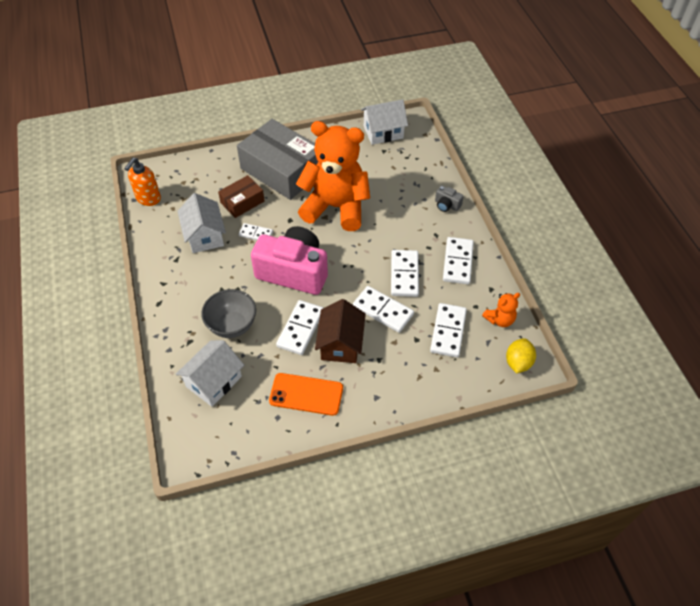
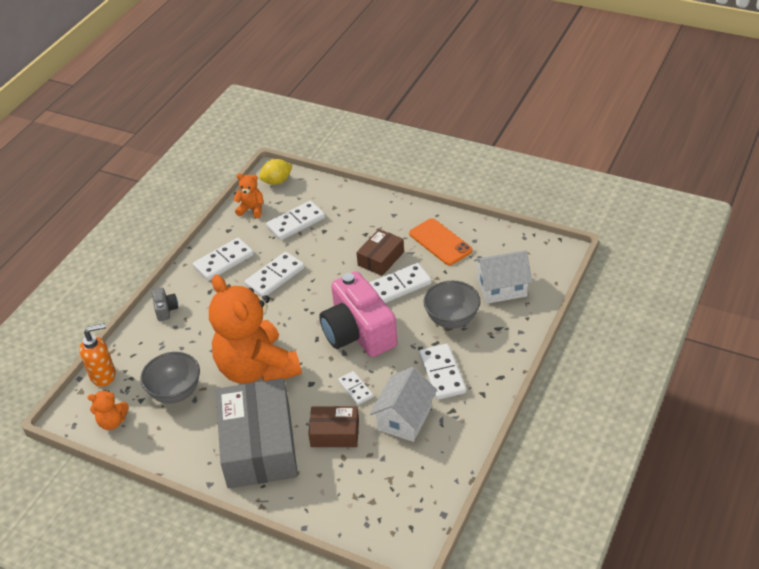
camera: 135 degrees left, 10 degrees down
(148, 199) = (426, 504): orange soap dispenser -> orange soap dispenser (103, 375)
(340, 343) = (381, 258): brown house -> brown box
(368, 166) = (175, 392): none -> grey bowl
(383, 132) = (112, 422): white house -> orange teddy bear
(383, 311) = (324, 262): white domino -> white domino (442, 373)

